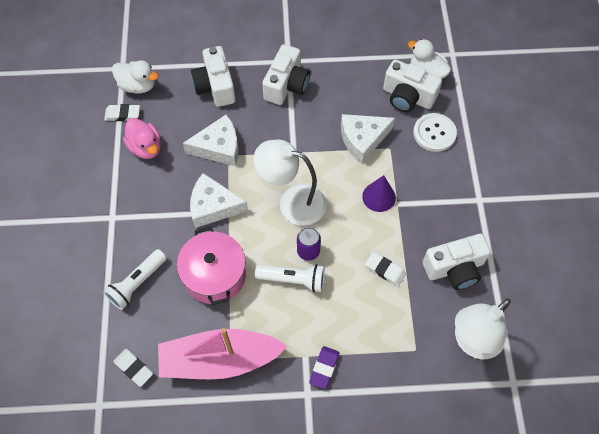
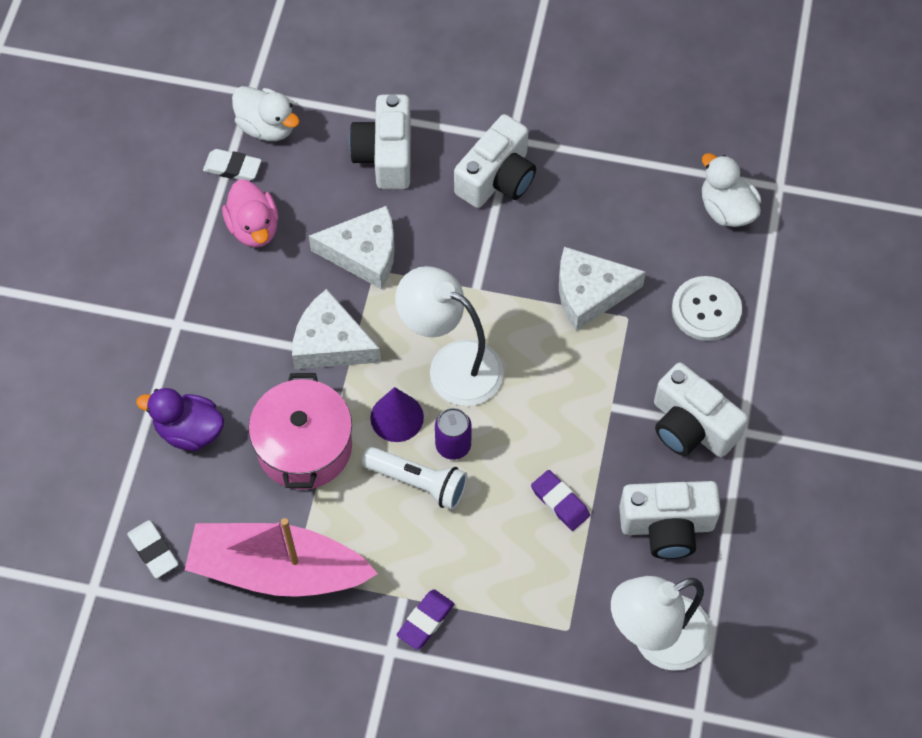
camera: 15 degrees right, 0 degrees up
(137, 283) = (189, 431): white flashlight -> purple duck
(379, 197) = (586, 389): purple cone -> purple cone (397, 417)
(385, 270) = (560, 502): white eraser -> purple eraser
(407, 97) = (683, 241): white camera -> white camera (691, 426)

